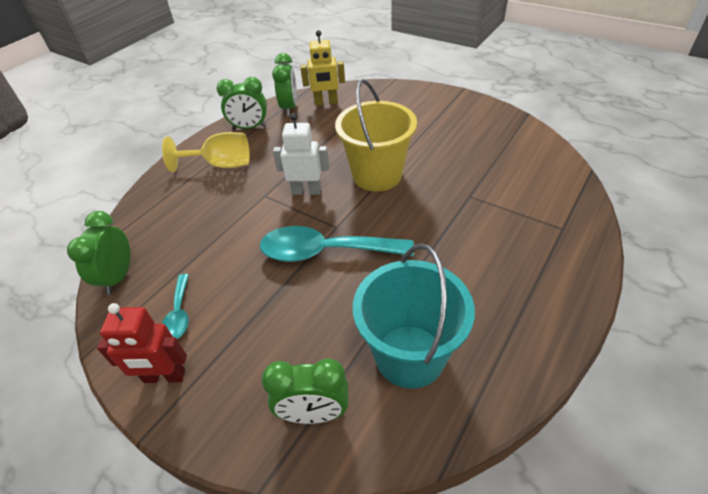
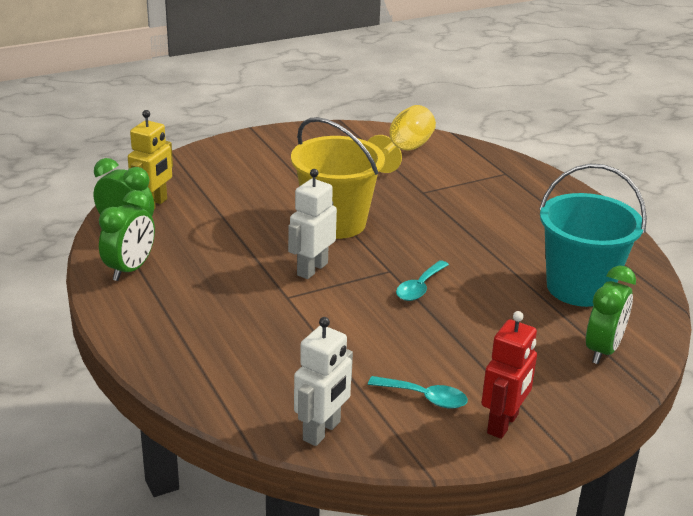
camera: 65 degrees left, 15 degrees down
(118, 277) = (322, 431): green clock -> white robot
(221, 165) = (186, 310): yellow goblet -> yellow goblet (405, 151)
(325, 252) = (419, 288): turquoise spoon -> turquoise spoon, size x0.51

